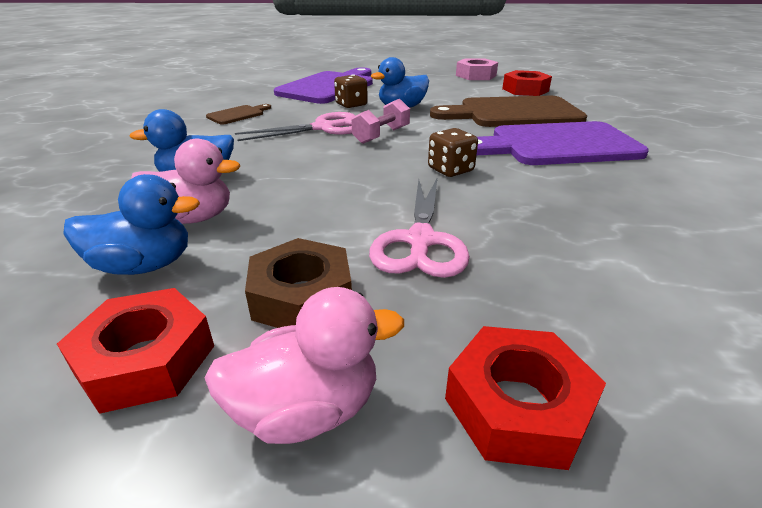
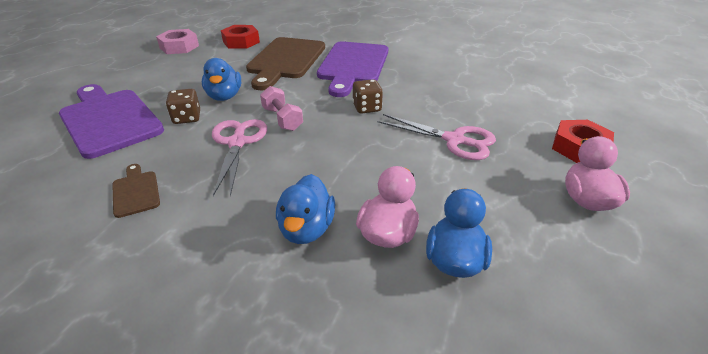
camera: 70 degrees left, 5 degrees up
(146, 359) = (555, 254): red nut -> none
(302, 296) = (502, 190): brown nut -> none

